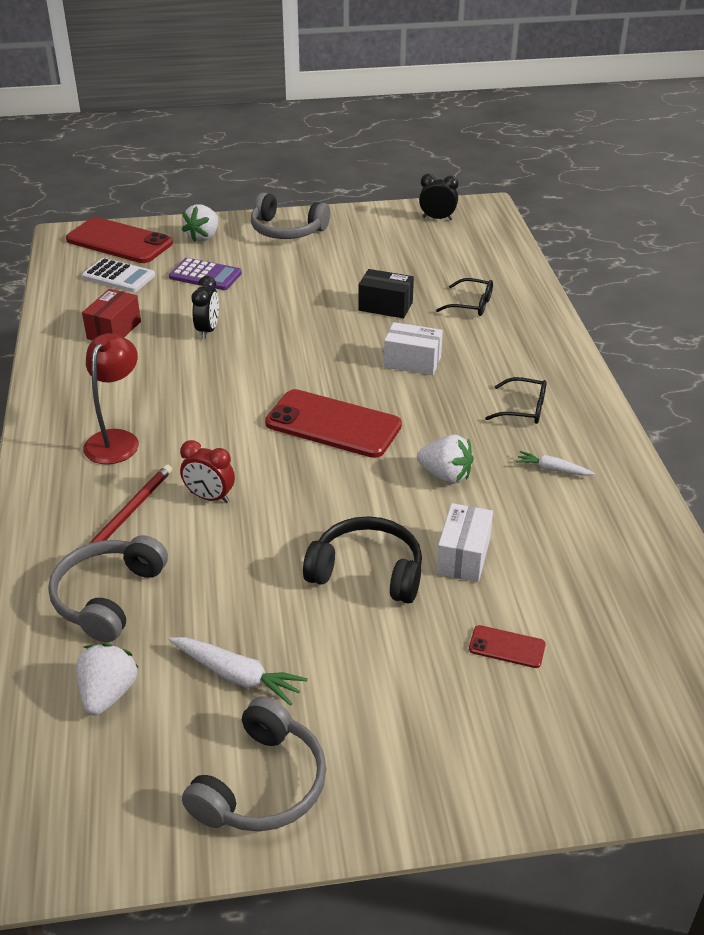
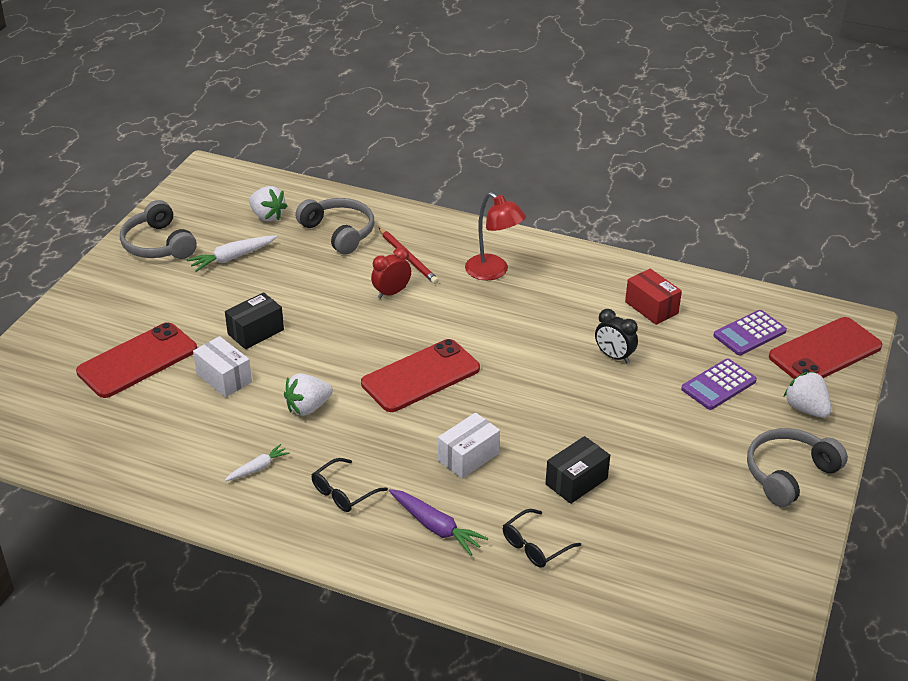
camera: 120 degrees right, 0 degrees up
(118, 276) = (749, 333): white calculator -> purple calculator
(367, 572) = (255, 332): black headphones -> black box
(437, 218) = (752, 616): black clock -> none
(505, 351) = (435, 527): none -> purple carrot
(507, 647) = (137, 361): red phone -> red phone, size x2.21

